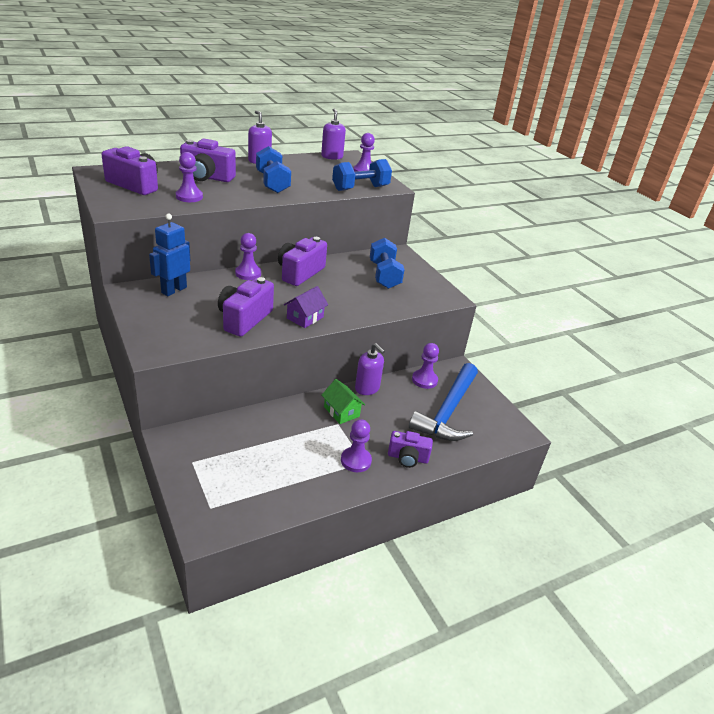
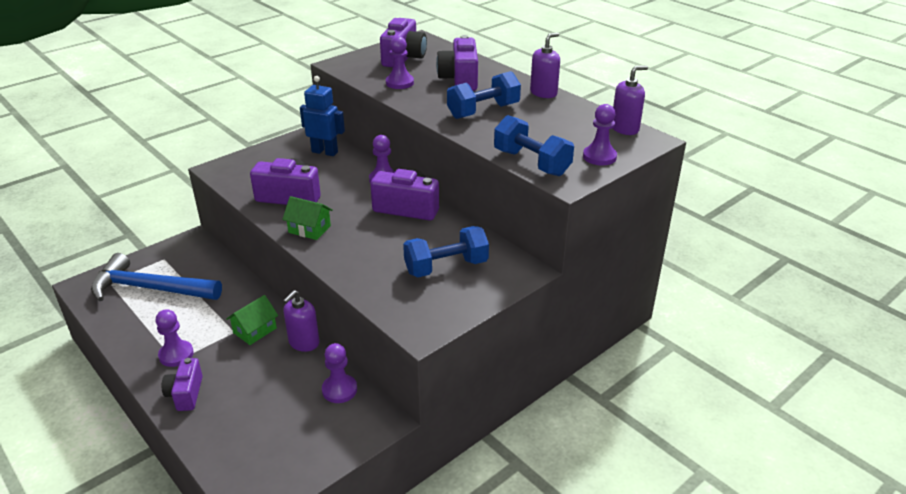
camera: 80 degrees right, 0 degrees up
(305, 318) = (309, 229): purple house -> green house
(448, 411) = (280, 420): blue hammer -> blue hammer (150, 288)

